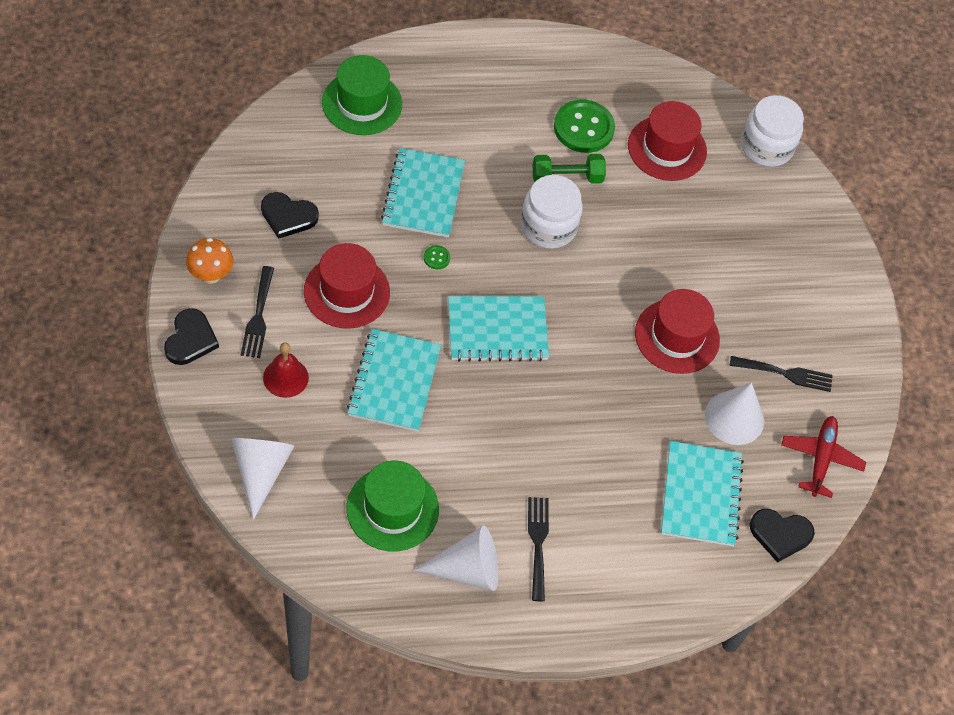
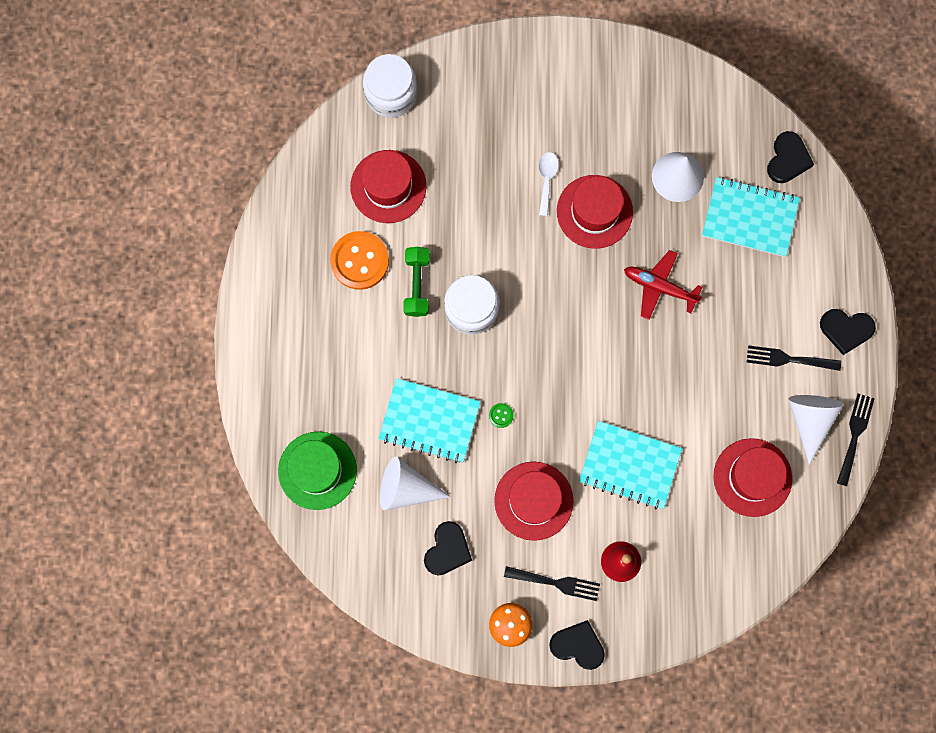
camera: 75 degrees left, 20 degrees up
(261, 471) = (713, 588): white cone -> white cone (406, 488)
(392, 509) = (752, 477): green hat -> red hat
(497, 330) = (581, 369): turquoise notebook -> none
(583, 128) = (359, 261): green button -> orange button
(583, 607) = (846, 330): none -> black heart
(703, 289) = (546, 180): none -> white spoon
(785, 374) = (636, 124): black fork -> black fork (854, 435)
(820, 458) = (719, 112): red plane -> red plane (659, 287)

